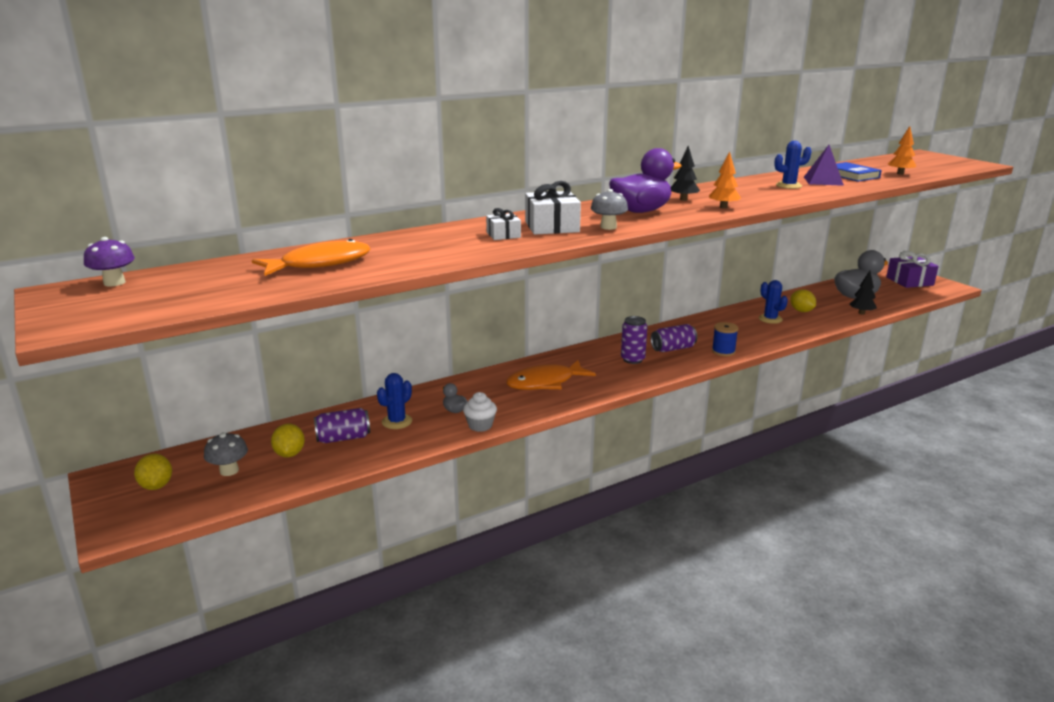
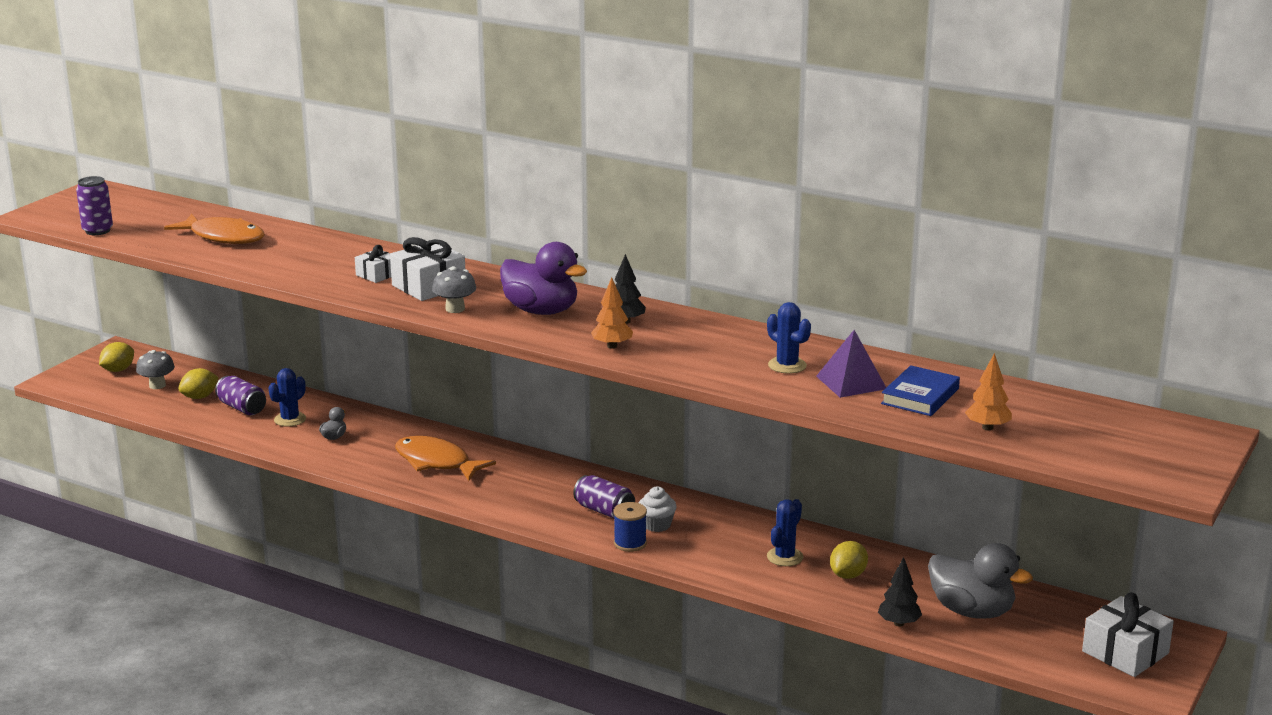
camera: 60 degrees right, 0 degrees up
(114, 283) = (125, 196): purple mushroom -> none
(397, 421) = (290, 419): blue cactus -> blue cactus turned 60 degrees counterclockwise
(480, 425) = (314, 457): white cupcake -> white cupcake (657, 525)
(632, 359) = (546, 494): purple can -> purple can (97, 231)
(909, 281) = (1125, 652): purple gift -> white gift

